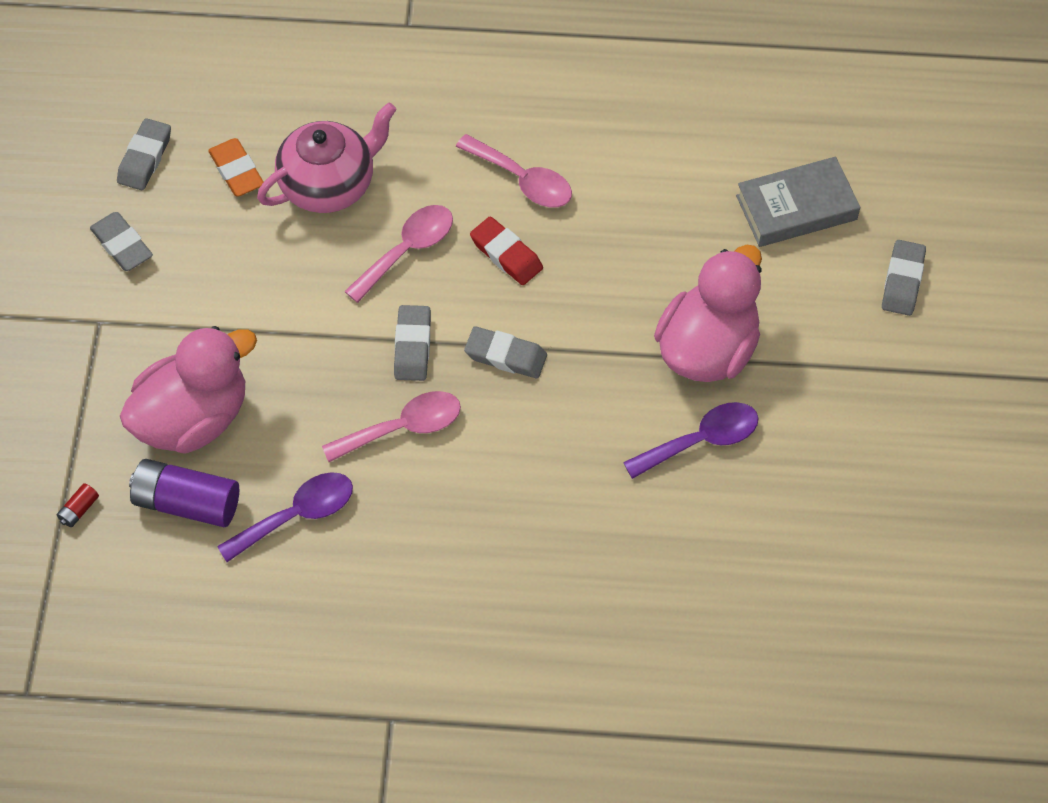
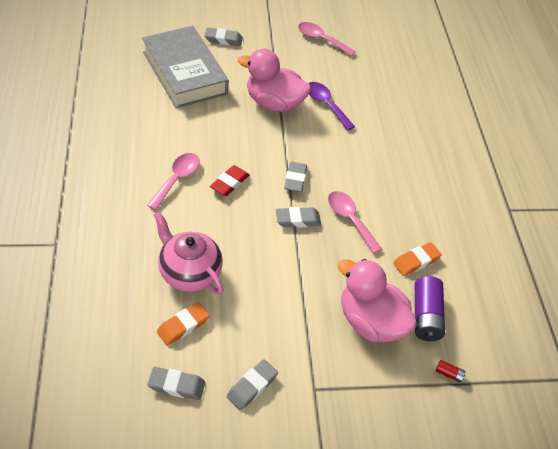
camera: 105 degrees left, 10 degrees down
(297, 515) = (416, 261): purple spoon -> orange eraser
(407, 250) = (233, 228): pink spoon -> pink spoon (321, 39)
(796, 208) = (184, 73): grey book -> grey book, size x1.65

